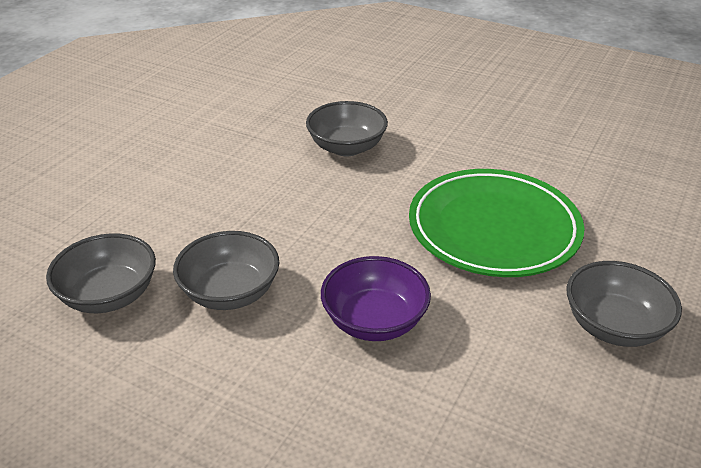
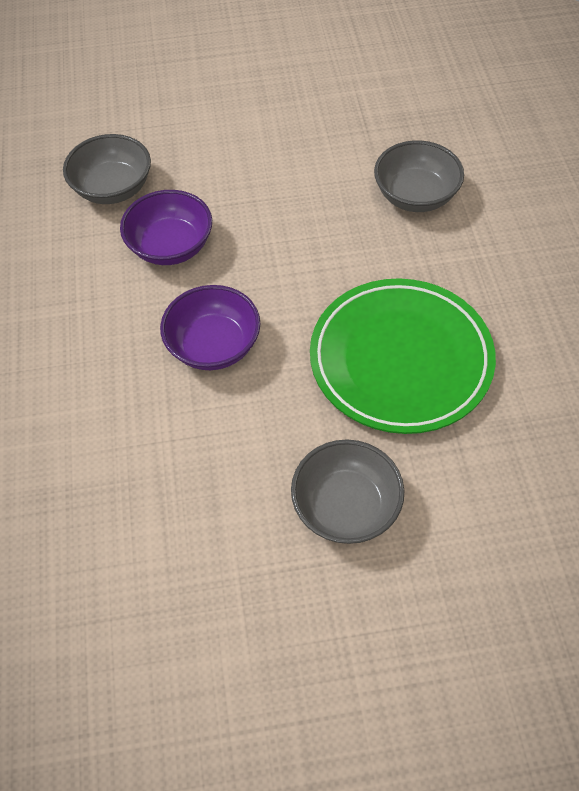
camera: 55 degrees right, 20 degrees up
(230, 292) = (171, 246): grey bowl -> purple bowl

